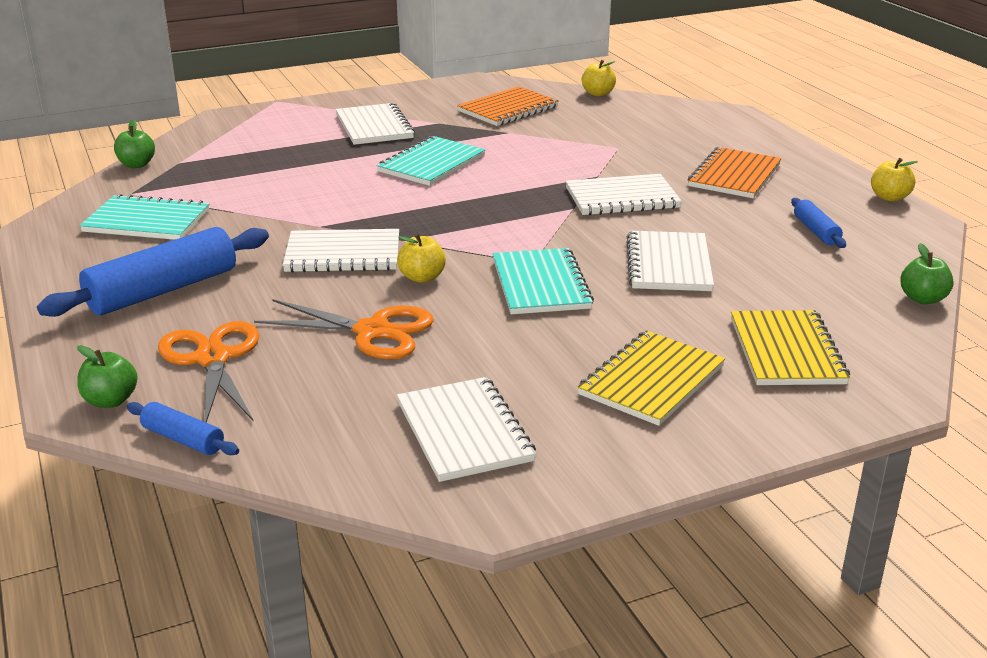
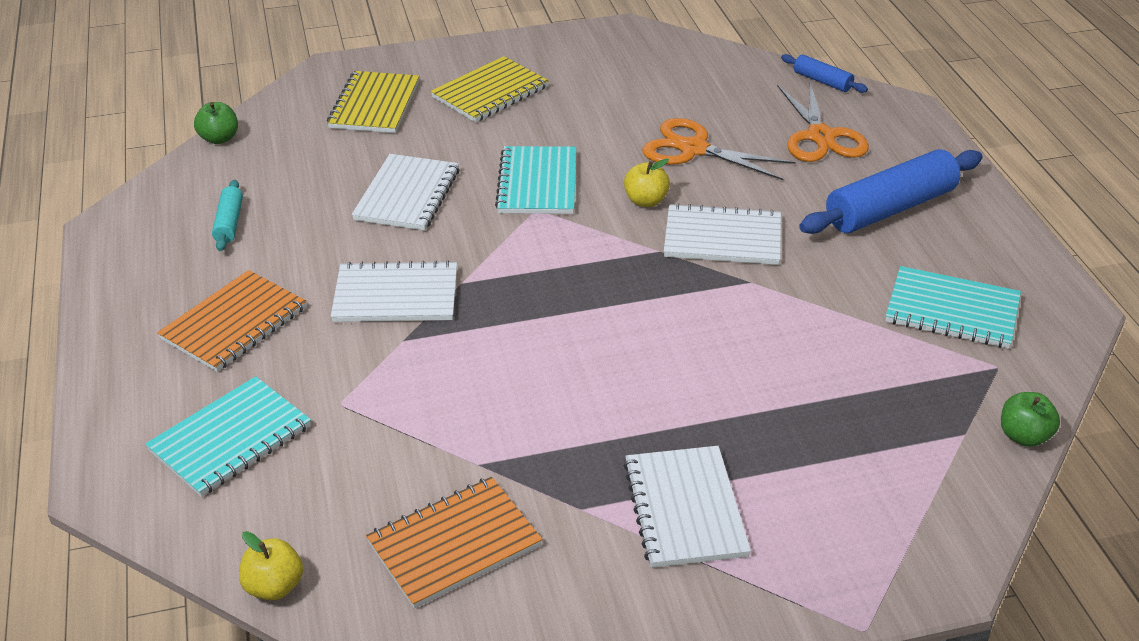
camera: 170 degrees left, 10 degrees up
(110, 400) = (885, 111): green apple -> none
(431, 164) = (609, 392): turquoise notebook -> turquoise notebook (230, 439)
(464, 432) = (633, 71): white notebook -> none
(816, 231) = (229, 223): blue rolling pin -> turquoise rolling pin
(889, 197) = (97, 265): yellow apple -> none

